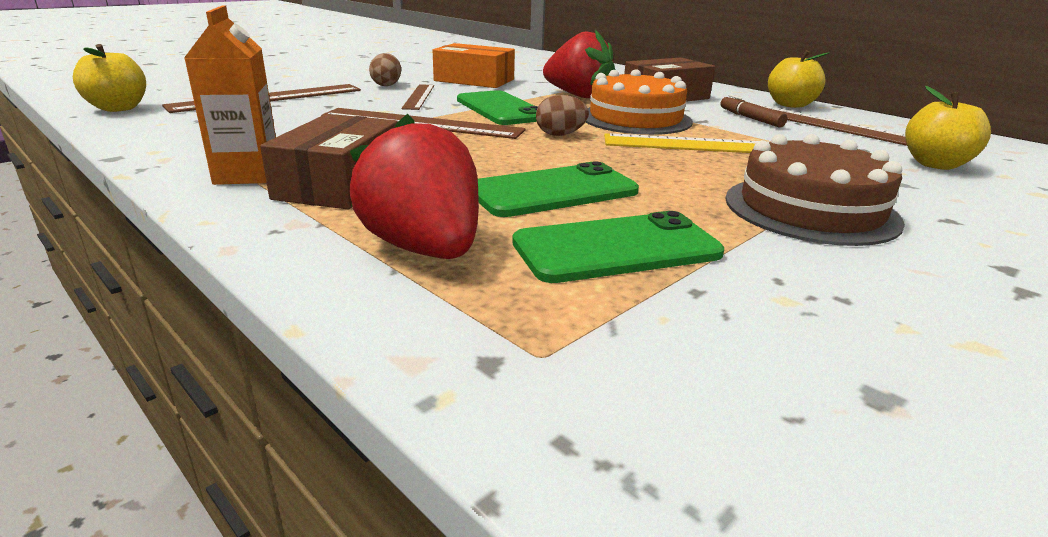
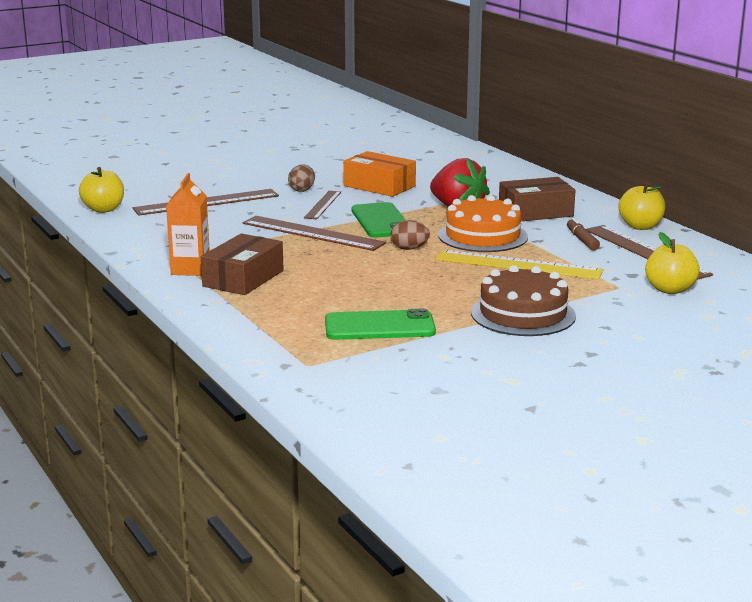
camera: 15 degrees right, 5 degrees down
(424, 249) = (277, 319): red strawberry -> none
(553, 191) = (370, 292): green phone -> none

